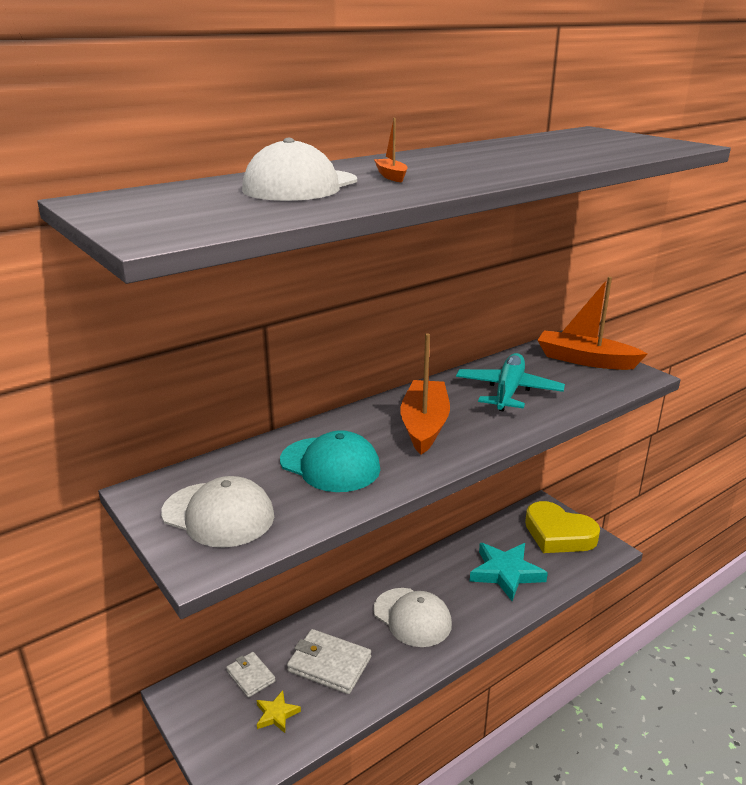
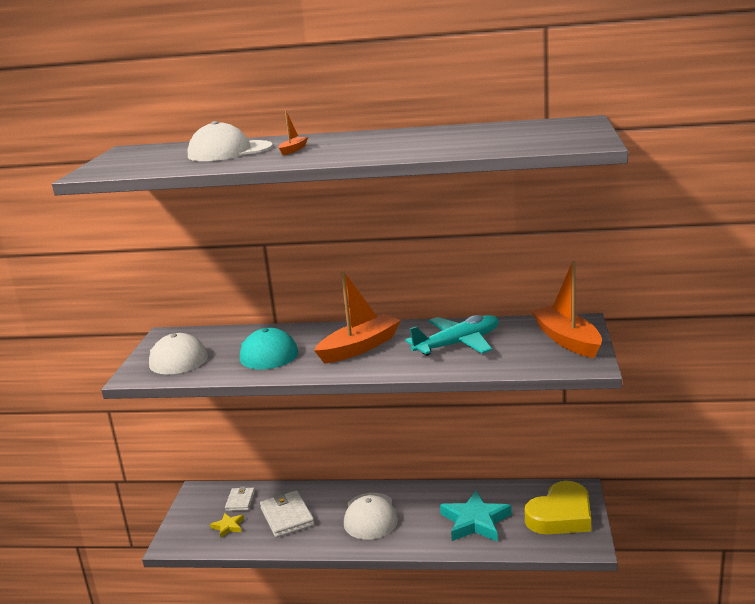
camera: 45 degrees right, 5 degrees down
(558, 534) = (561, 515): yellow heart -> yellow heart turned 120 degrees counterclockwise

